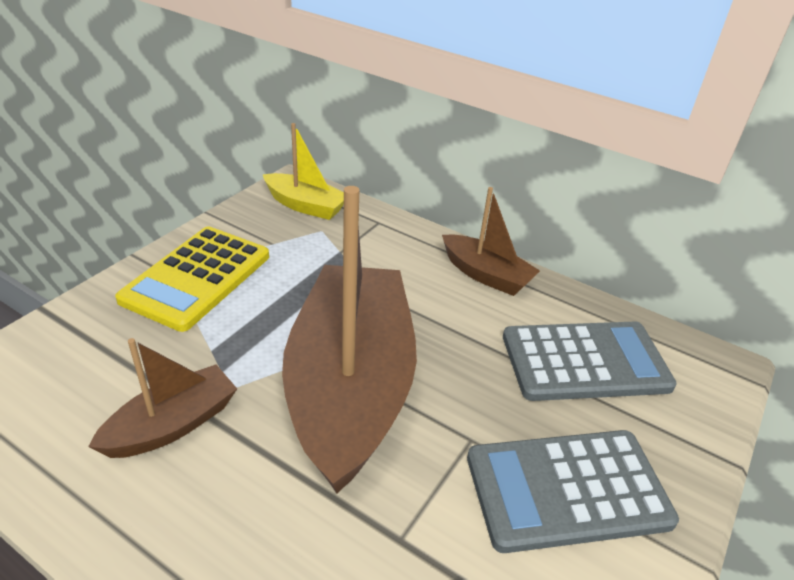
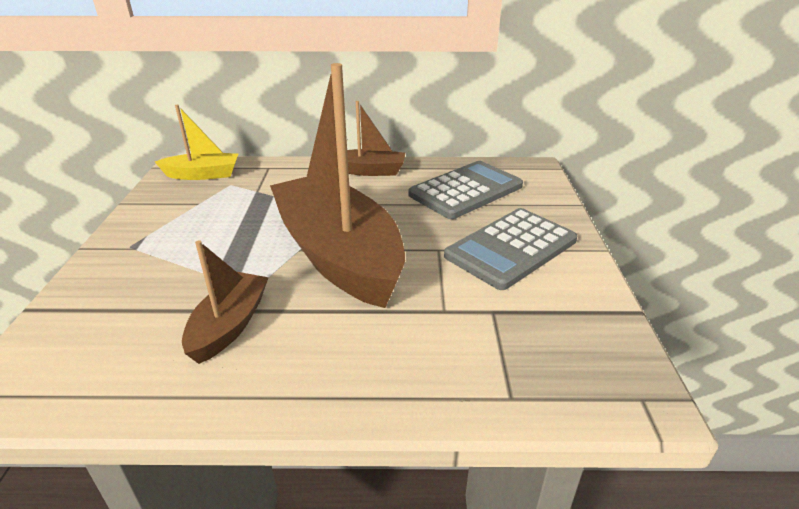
camera: 30 degrees left, 5 degrees down
(197, 278) = (157, 241): yellow calculator -> none

